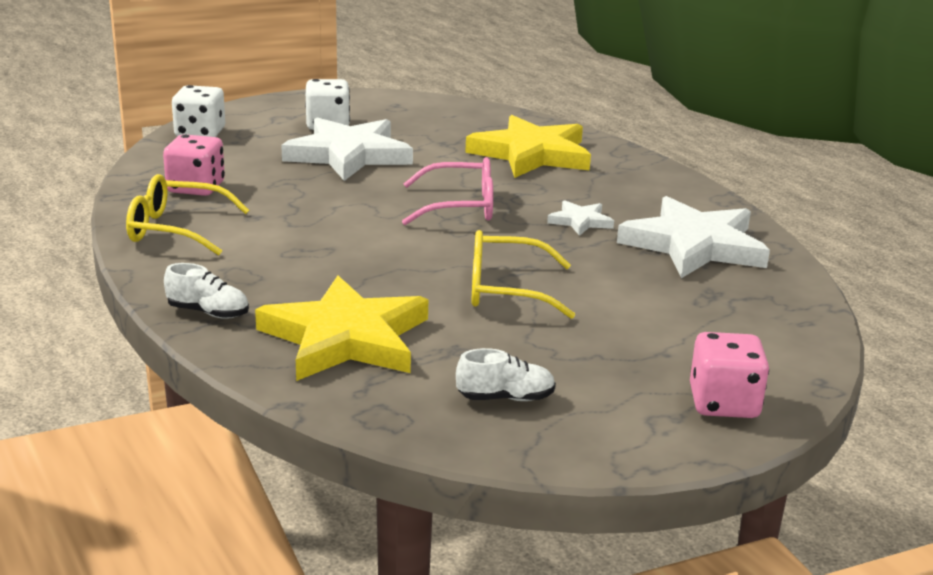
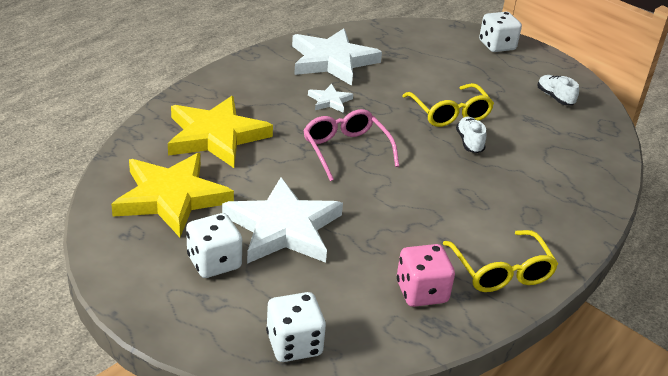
camera: 115 degrees left, 10 degrees up
(208, 312) = (586, 212): white shoe -> white shoe (469, 142)
(345, 338) = (557, 154): yellow star -> yellow star (171, 198)
(723, 403) = (497, 46): pink dice -> white dice

